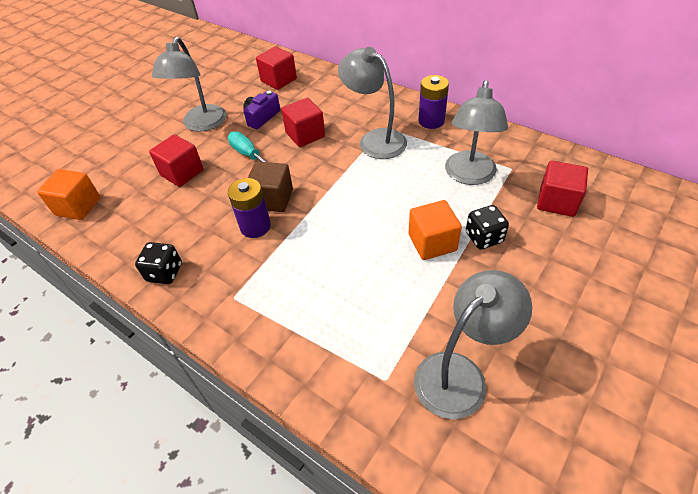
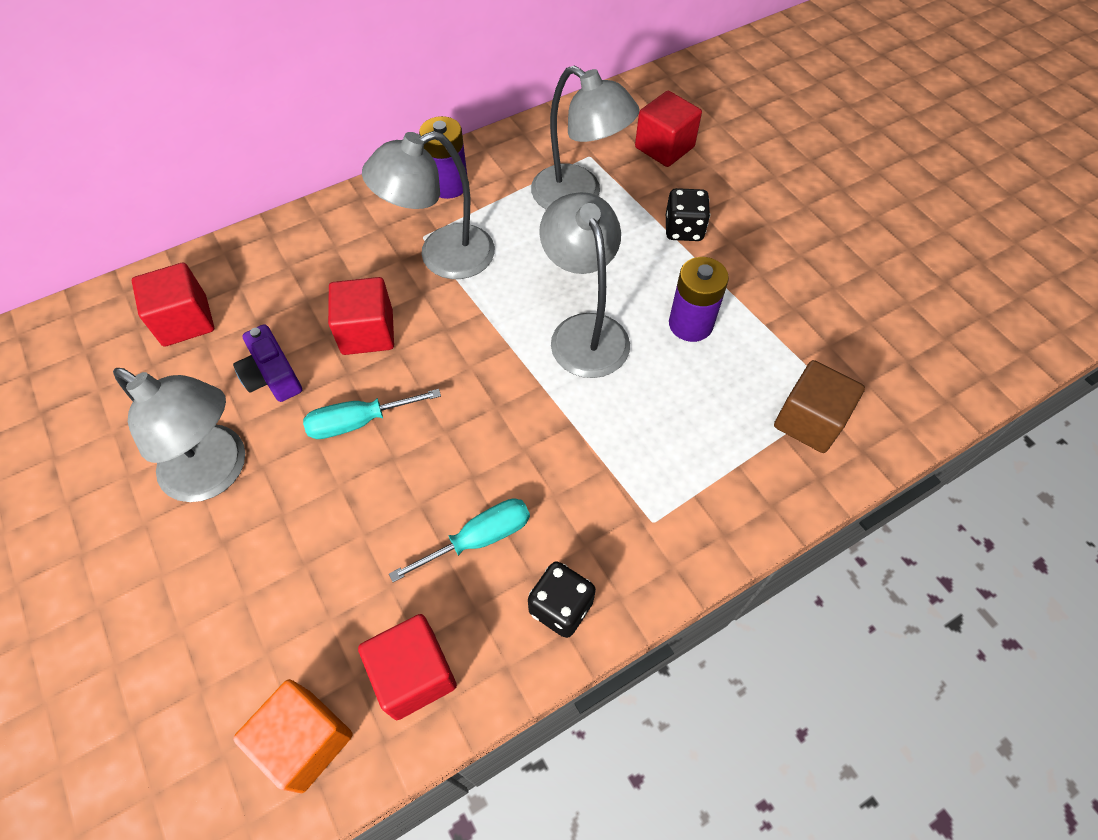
camera: 70 degrees left, 10 degrees up
(182, 173) = (334, 534): red cube -> red cube (414, 674)
(196, 224) = (479, 539): none -> turquoise screwdriver
(255, 226) = (531, 457): purple battery -> purple battery (690, 324)
(272, 199) = (487, 419): brown cube -> brown cube (809, 421)
(432, 242) = (667, 277): orange cube -> none
(460, 374) = (852, 330): grey lamp -> grey lamp (584, 331)

